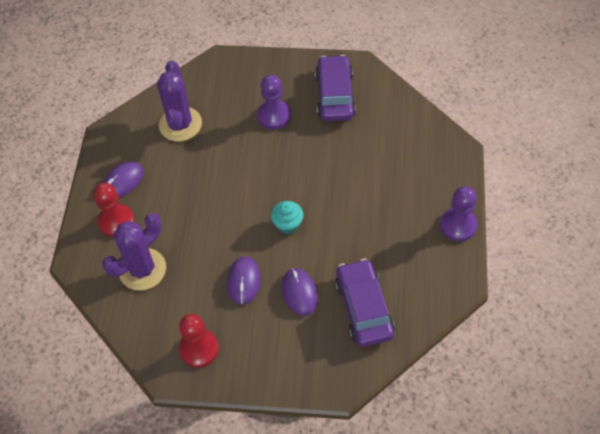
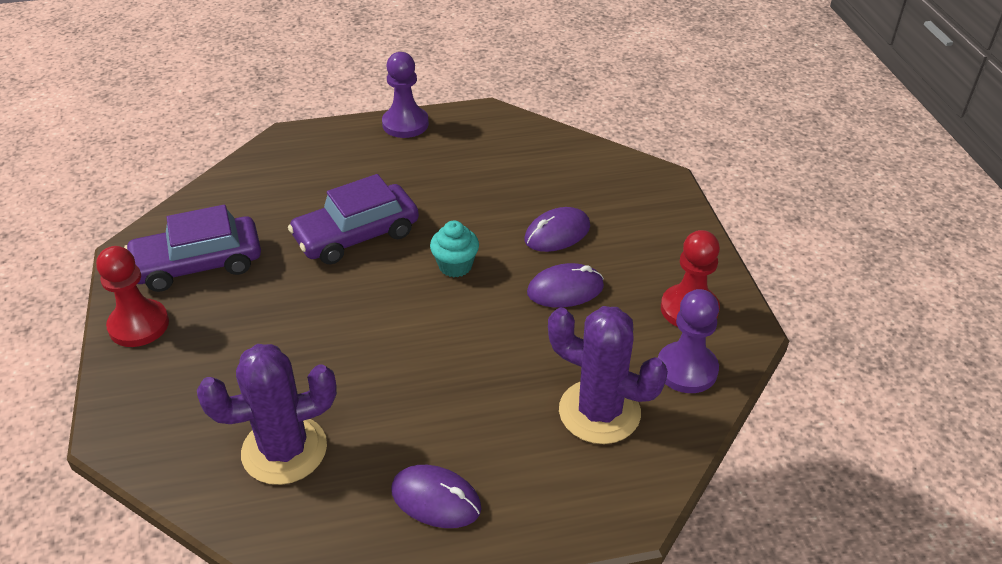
camera: 110 degrees left, 15 degrees down
(116, 221) = (524, 480): red pawn -> red pawn (139, 325)
(274, 116) = (248, 326): purple pawn -> purple pawn (686, 369)
(363, 308) = (552, 177): purple car -> purple car (356, 235)

